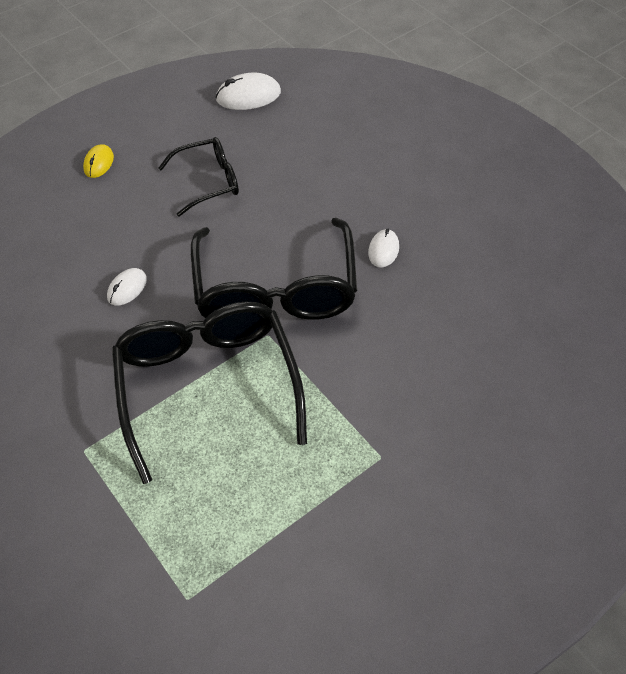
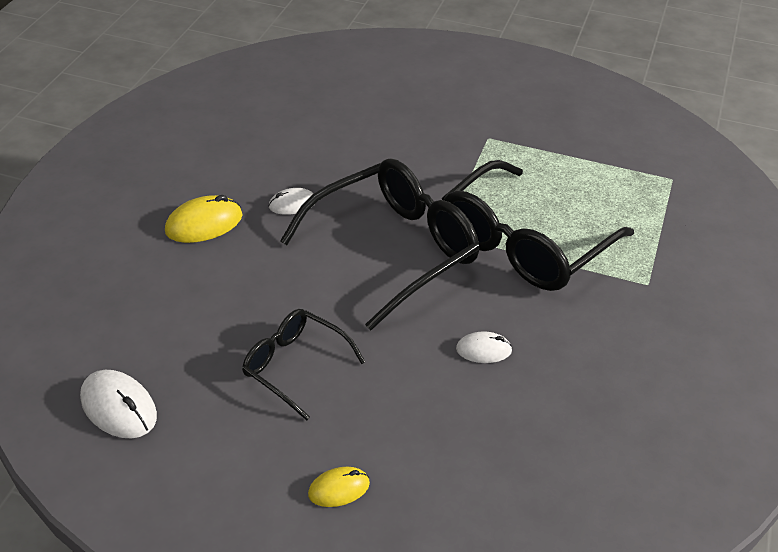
camera: 125 degrees left, 10 degrees down
(397, 188) = (204, 224): none -> yellow mouse

